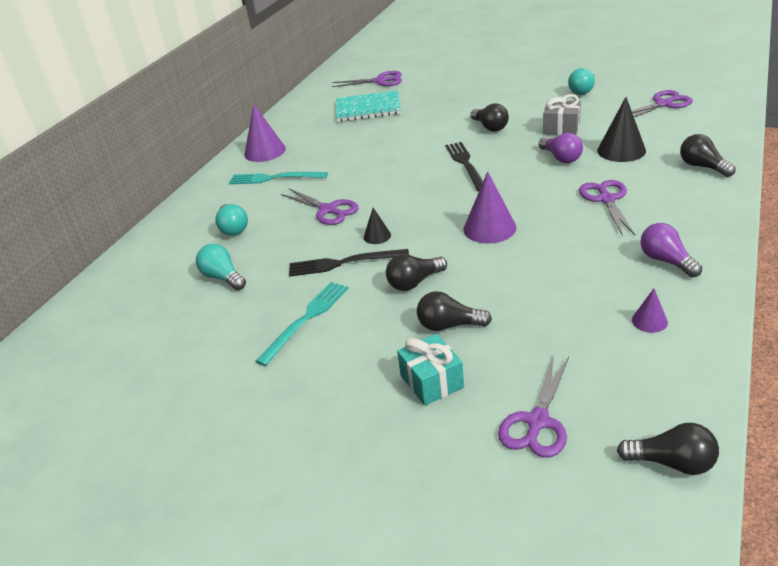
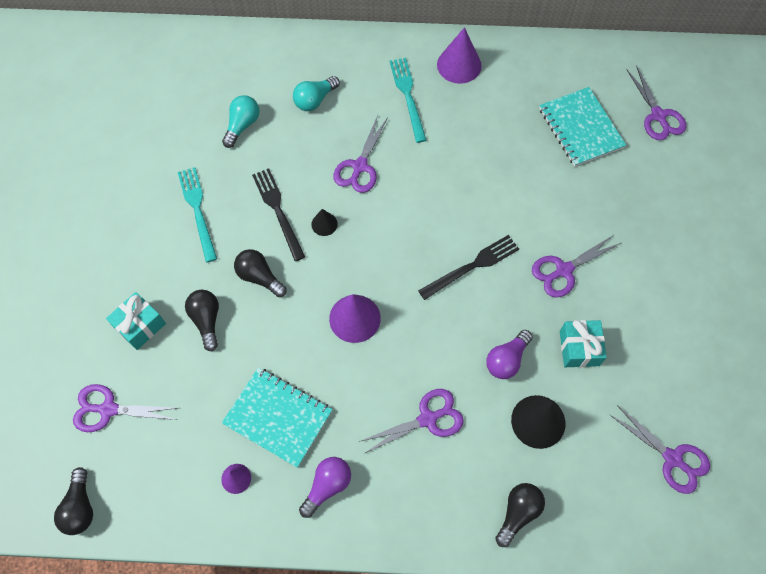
camera: 65 degrees right, 30 degrees up
(306, 320) = (198, 211): turquoise fork -> turquoise fork turned 120 degrees counterclockwise
(490, 127) = (563, 270): black light bulb -> purple scissors
(561, 128) = (579, 348): grey gift -> turquoise gift
(582, 90) = (690, 356): turquoise light bulb -> none
(583, 285) = (278, 417): none -> turquoise notebook

